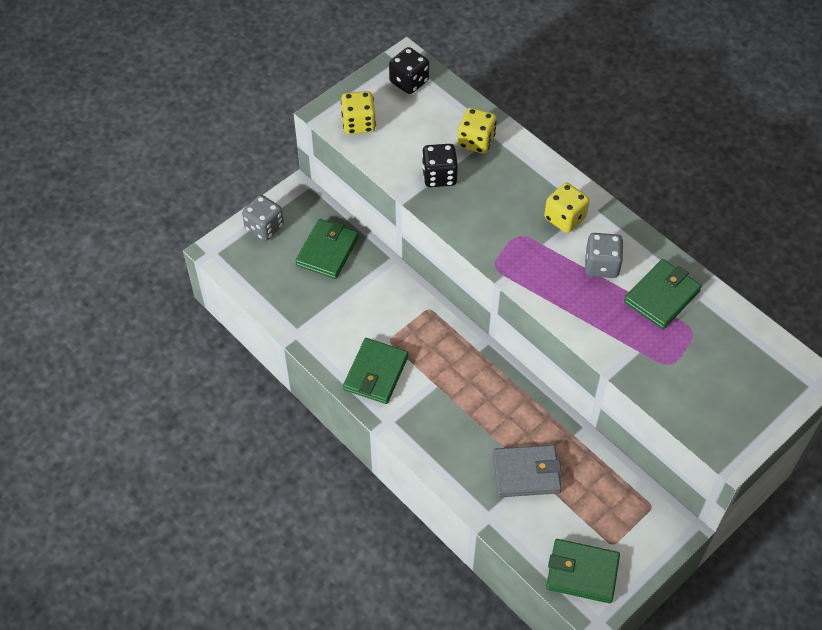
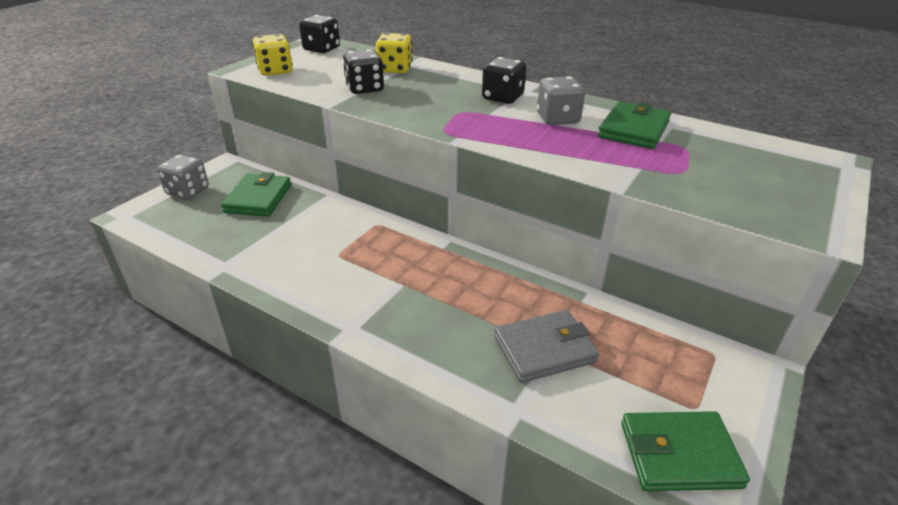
camera: 15 degrees left, 20 degrees down
(376, 373) = (326, 285): green wallet -> none
(565, 218) = (502, 97): yellow dice -> black dice

